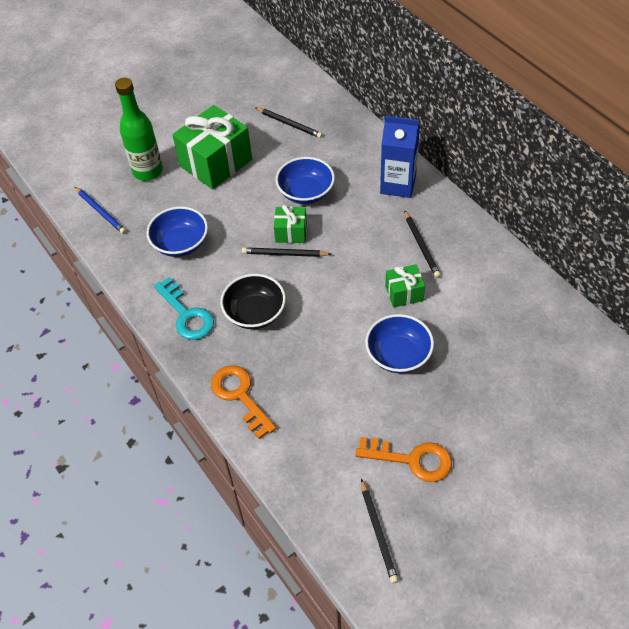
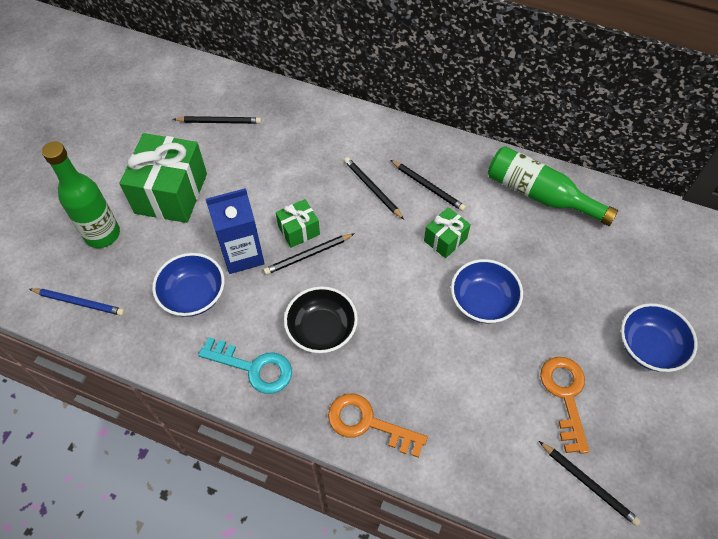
camera: 35 degrees left, 5 degrees up
(306, 192) = (284, 183): blue bowl -> blue bowl (649, 347)
(373, 227) = (372, 189): none -> black pencil
(398, 185) = (365, 138): blue carton -> blue carton (242, 254)
(411, 460) = (565, 396): orange key -> orange key turned 75 degrees counterclockwise
(516, 295) = (540, 195): none -> green bottle

